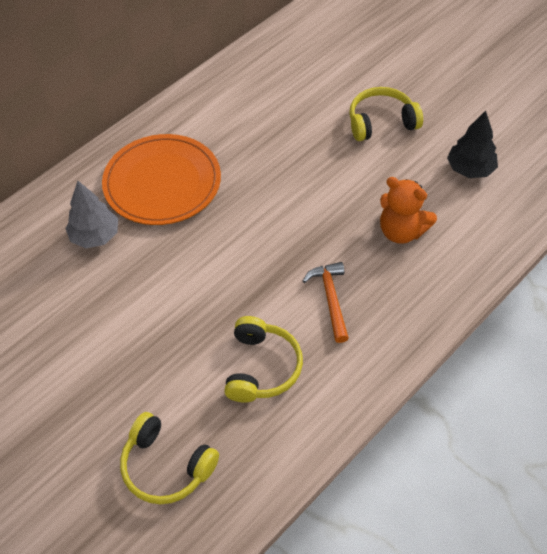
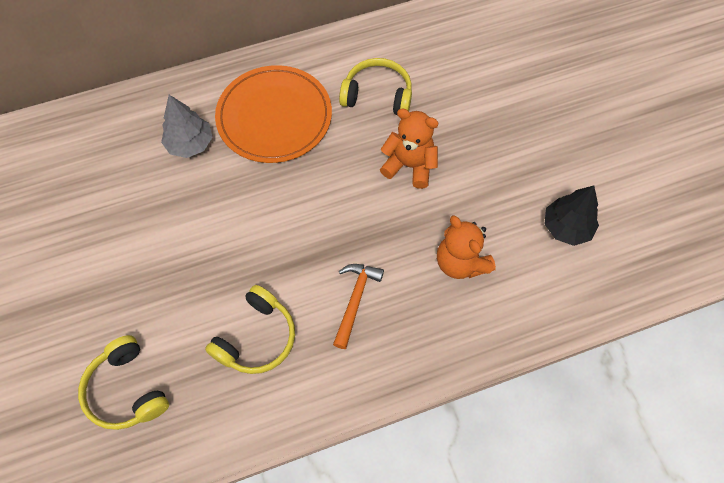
camera: 25 degrees right, 10 degrees up
(310, 174) = (409, 165): none -> orange teddy bear
(381, 122) = (508, 140): yellow headphones -> yellow headphones (377, 95)

